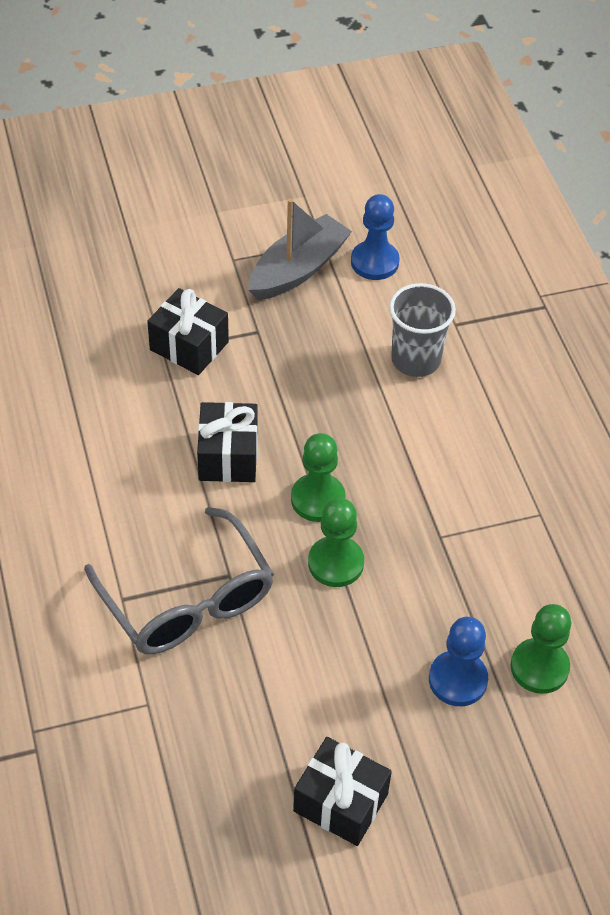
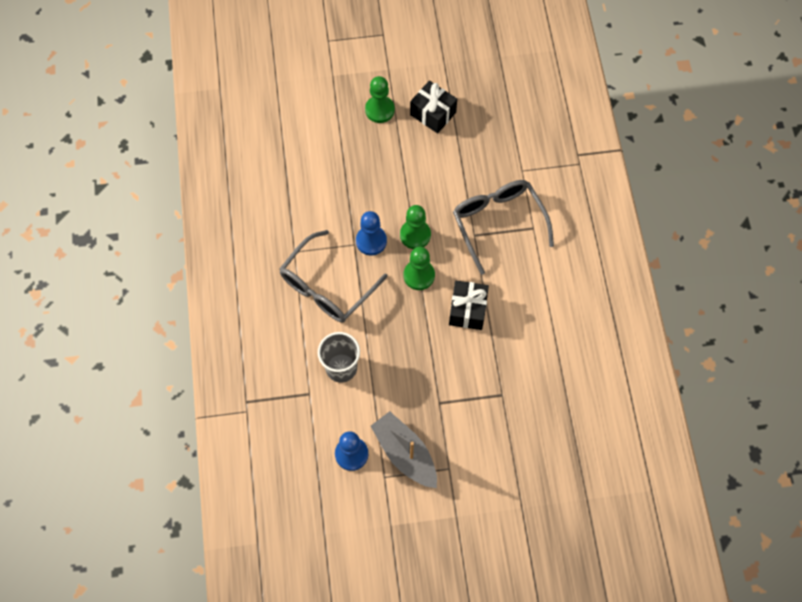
camera: 170 degrees left, 15 degrees up
(189, 346) = (484, 396): black gift -> none
(298, 269) = (405, 453): grey boat -> grey boat turned 90 degrees clockwise
(457, 680) = (363, 164): blue pawn -> blue pawn (371, 241)
(468, 467) = (327, 286): none -> grey glasses
(539, 667) = (320, 166): green pawn -> green pawn (379, 110)

